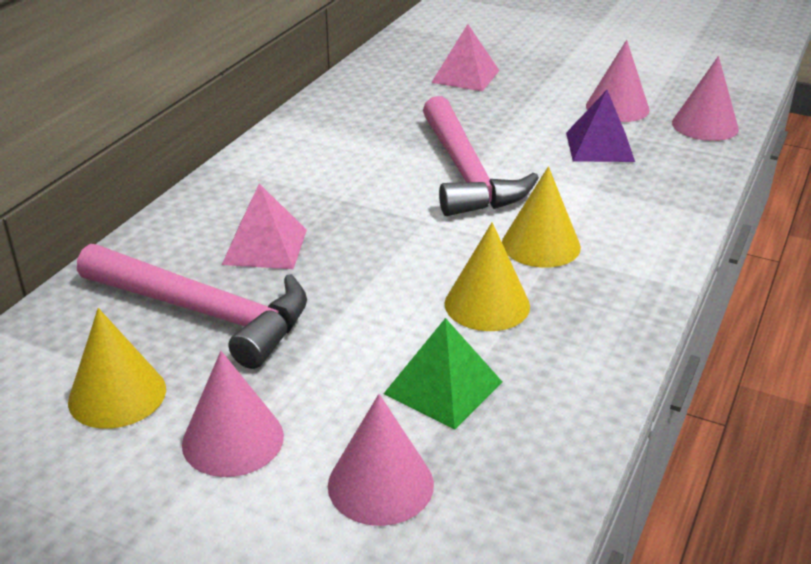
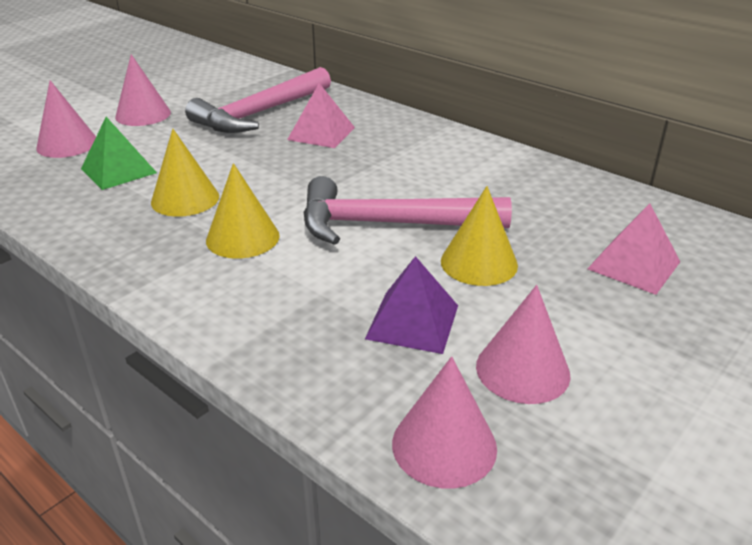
camera: 105 degrees right, 0 degrees up
(117, 395) = (206, 92): yellow cone -> yellow cone (479, 263)

